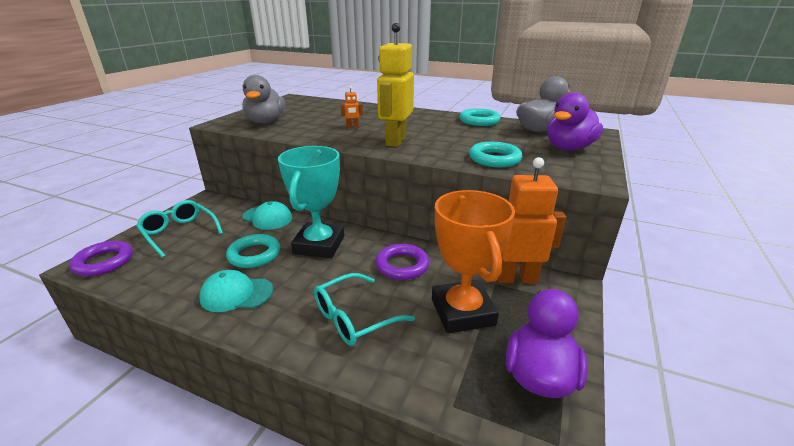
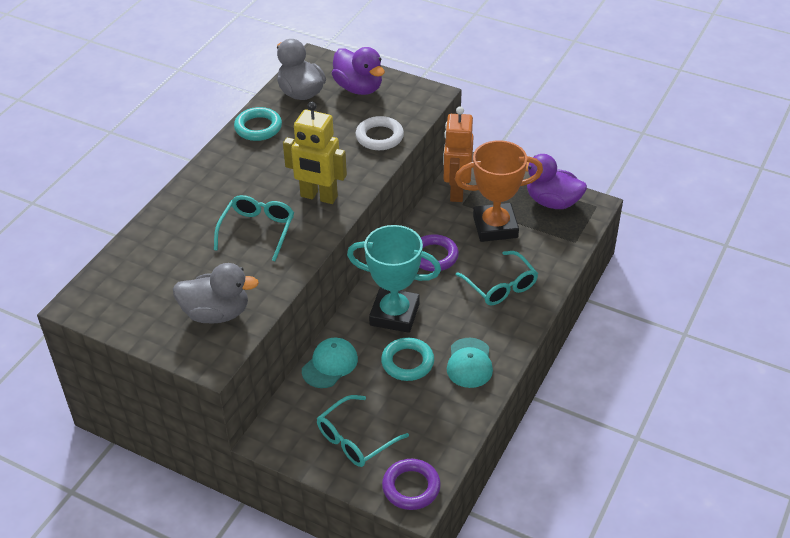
camera: 85 degrees left, 15 degrees up
(352, 127) = (257, 230): orange robot -> turquoise glasses
(494, 159) = (379, 137): turquoise ring -> white ring

